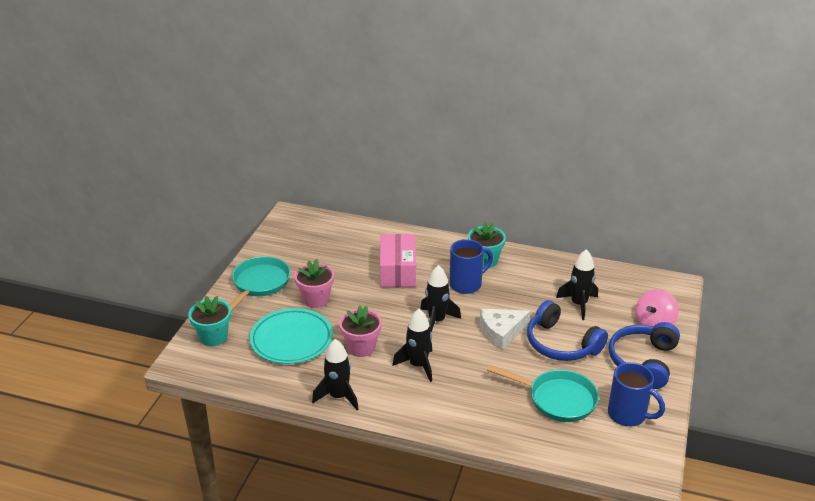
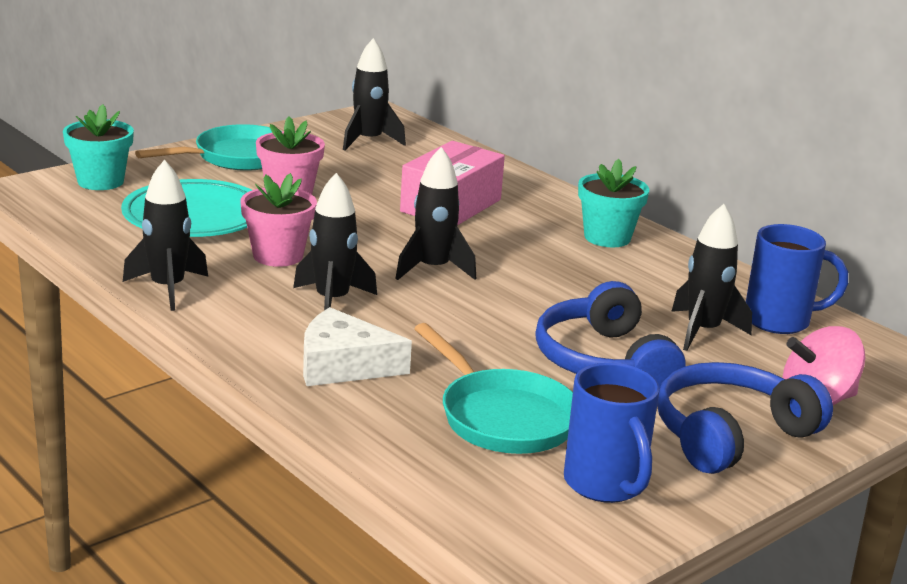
camera: 30 degrees right, 10 degrees down
(308, 240) = (369, 141): none -> black rocket
(466, 284) = (539, 250): blue mug -> blue mug (779, 321)
(501, 332) = (519, 315): white cheese -> white cheese (343, 365)

